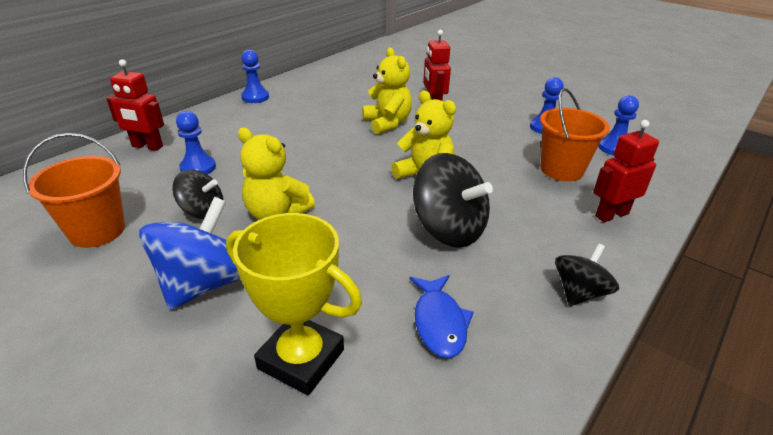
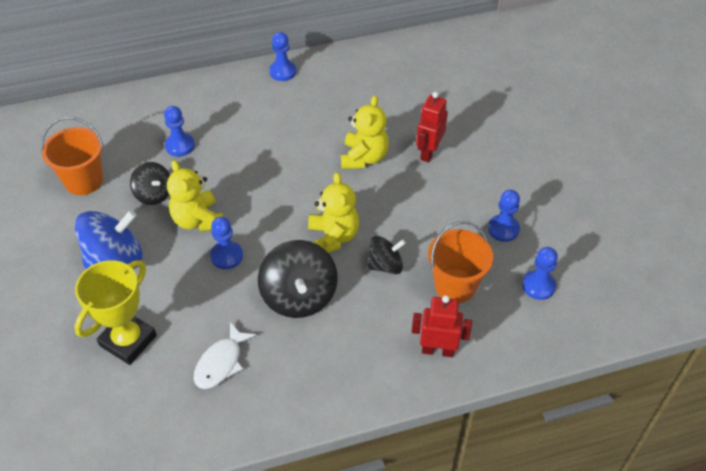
camera: 35 degrees right, 15 degrees up
(147, 146) = (161, 104): red robot -> none
(301, 359) = (128, 341): yellow trophy -> yellow trophy turned 60 degrees clockwise
(339, 229) = (226, 256): none -> blue pawn
(439, 322) = (221, 362): blue fish -> white fish
(579, 292) = (330, 395): black spinning top -> black spinning top (385, 265)

